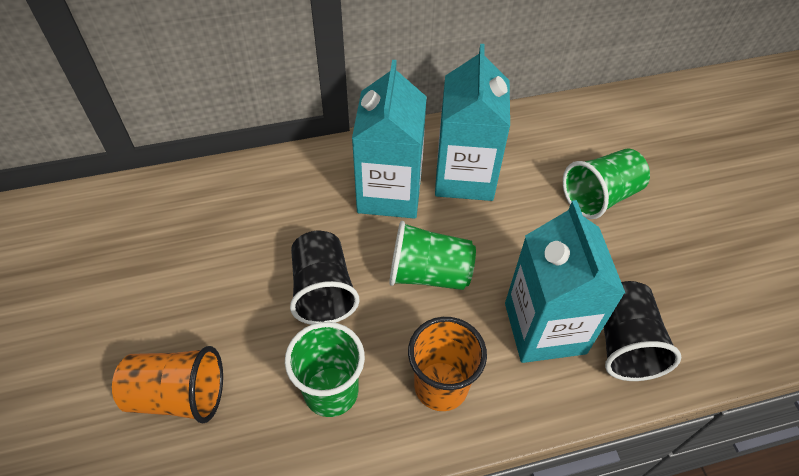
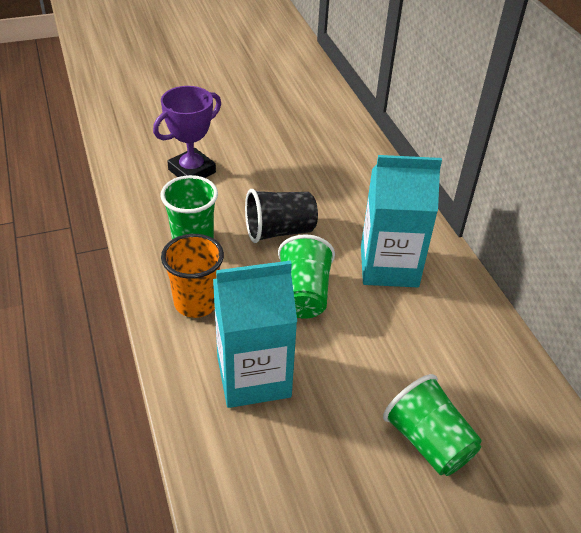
camera: 85 degrees right, 10 degrees down
(178, 395) = (192, 171): orange cup -> purple trophy
(464, 177) = (424, 321): turquoise carton -> none
(624, 343) = (240, 442): black cup -> none

